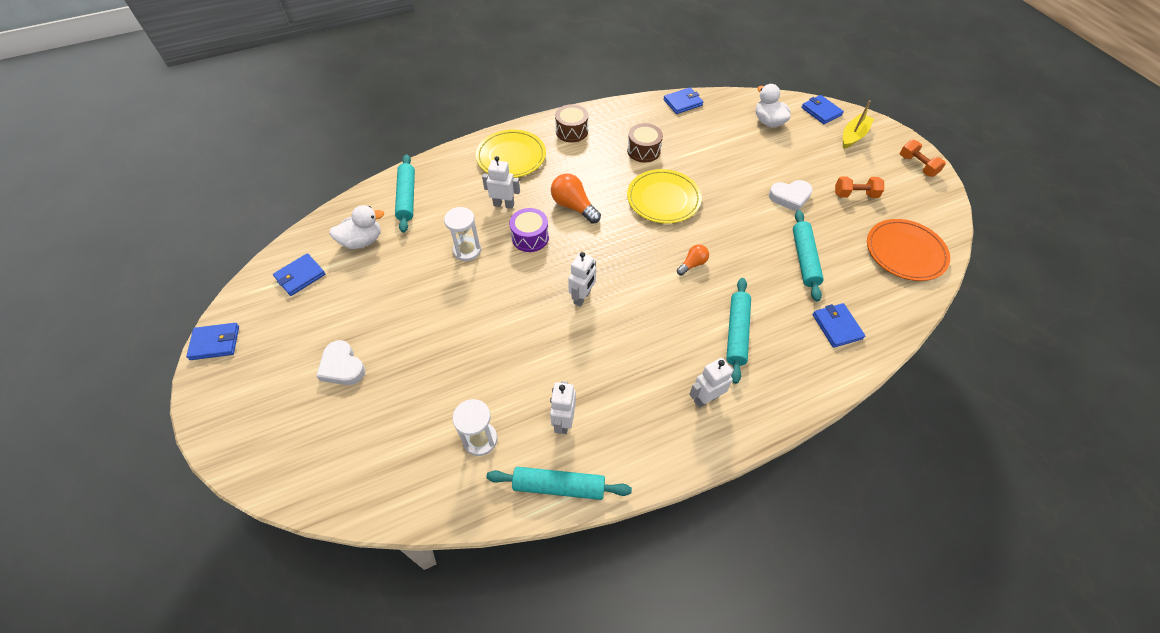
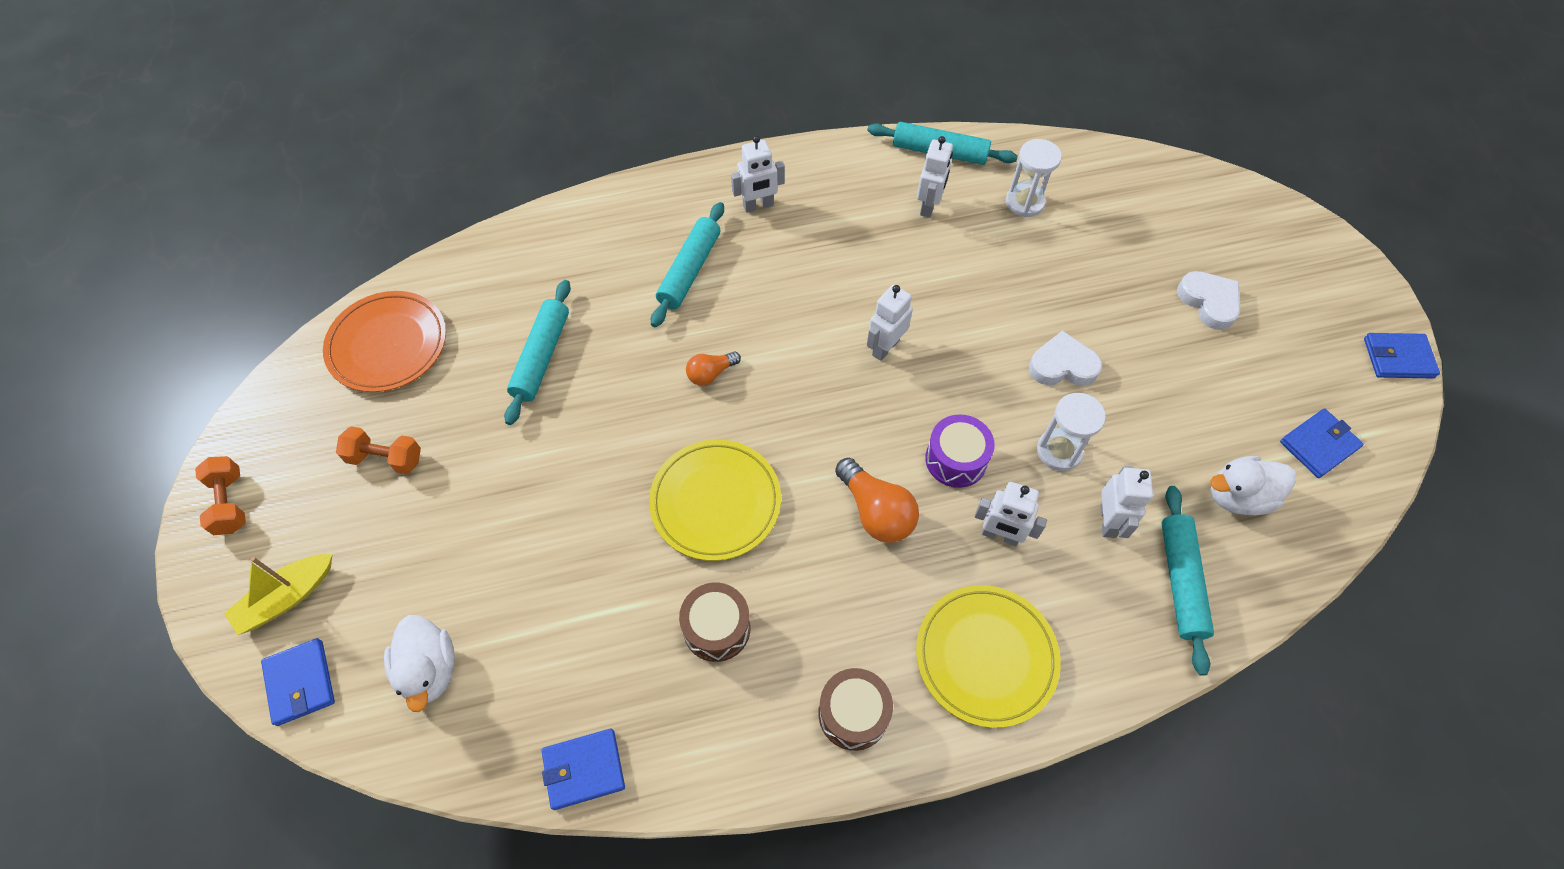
camera: 170 degrees left, 5 degrees up
(442, 219) = (1108, 521): none -> white robot
(790, 197) = (497, 471): white heart -> white heart (1062, 365)
(837, 326) = (556, 259): blue wallet -> none

